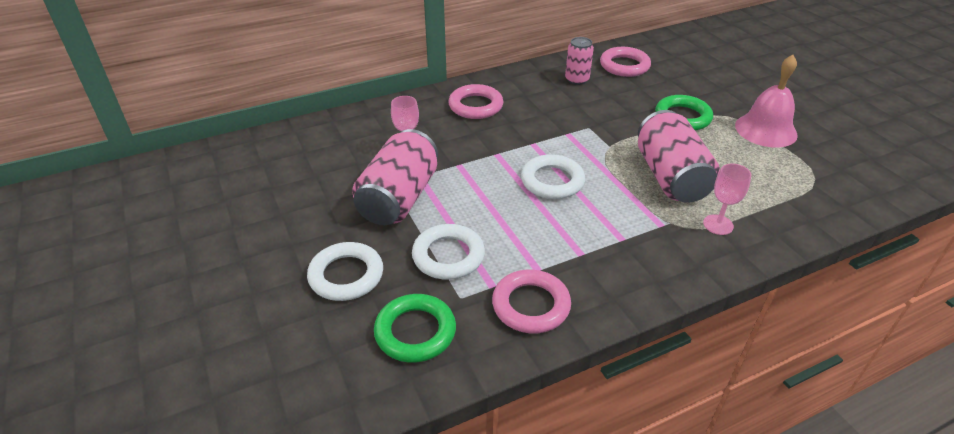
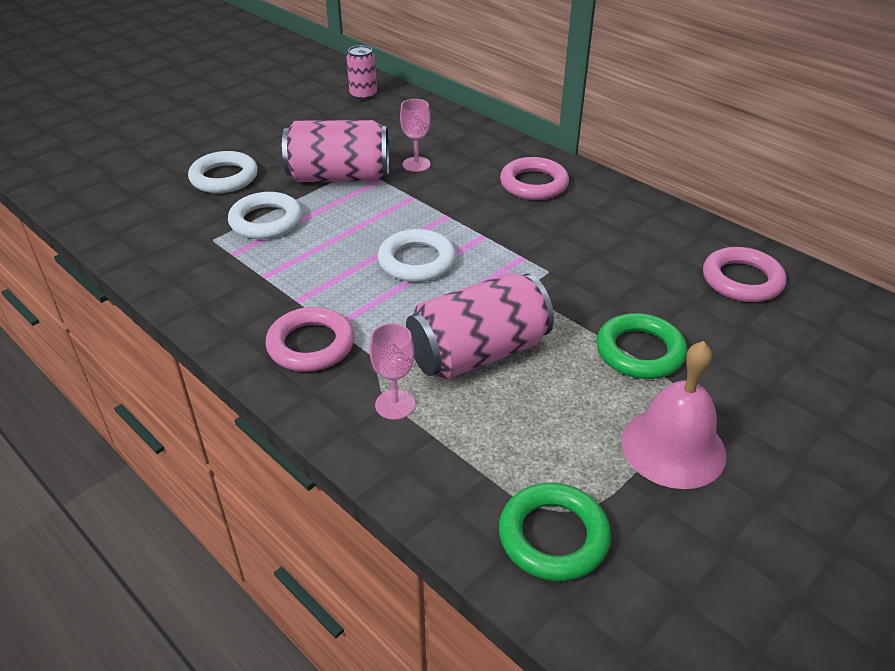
camera: 70 degrees right, 0 degrees up
(415, 332) = (165, 225): green ring -> green ring (553, 536)
(531, 305) = (211, 280): pink ring -> pink ring (311, 345)
(577, 80) = (661, 244): pink can -> pink can (363, 95)

